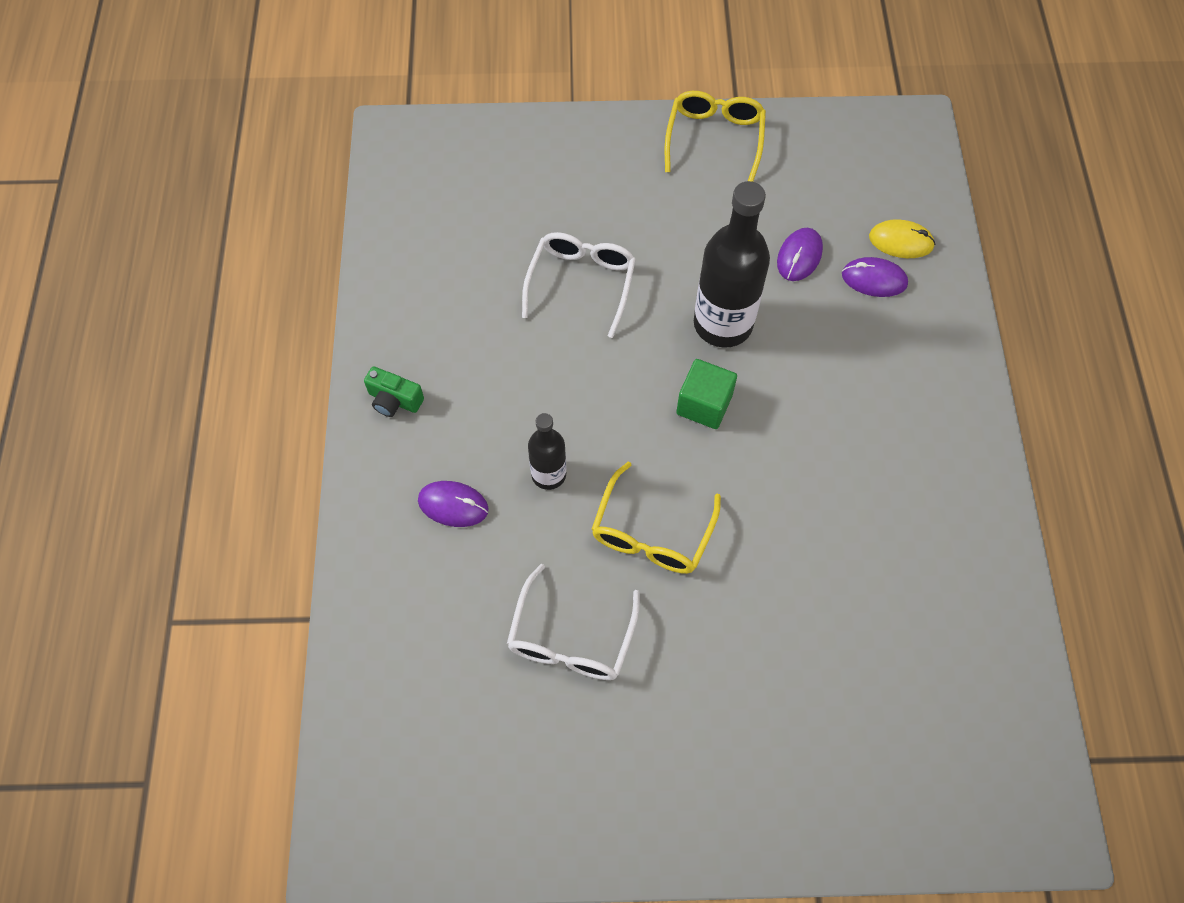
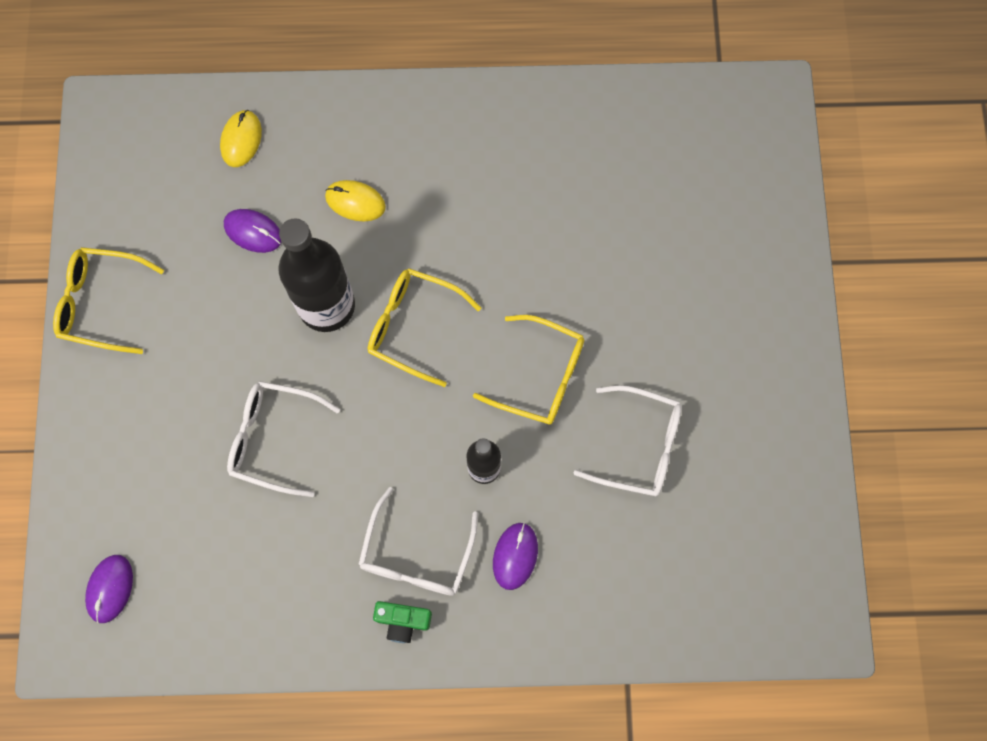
camera: 90 degrees left, 10 degrees up
(394, 400) = (403, 621): green camera -> green camera turned 75 degrees clockwise
(459, 411) = (416, 555): none -> white glasses
(704, 404) = (413, 326): green cube -> yellow glasses
(842, 346) = (355, 202): none -> yellow mouse
(874, 279) = (283, 168): purple mouse -> purple mouse (110, 589)

